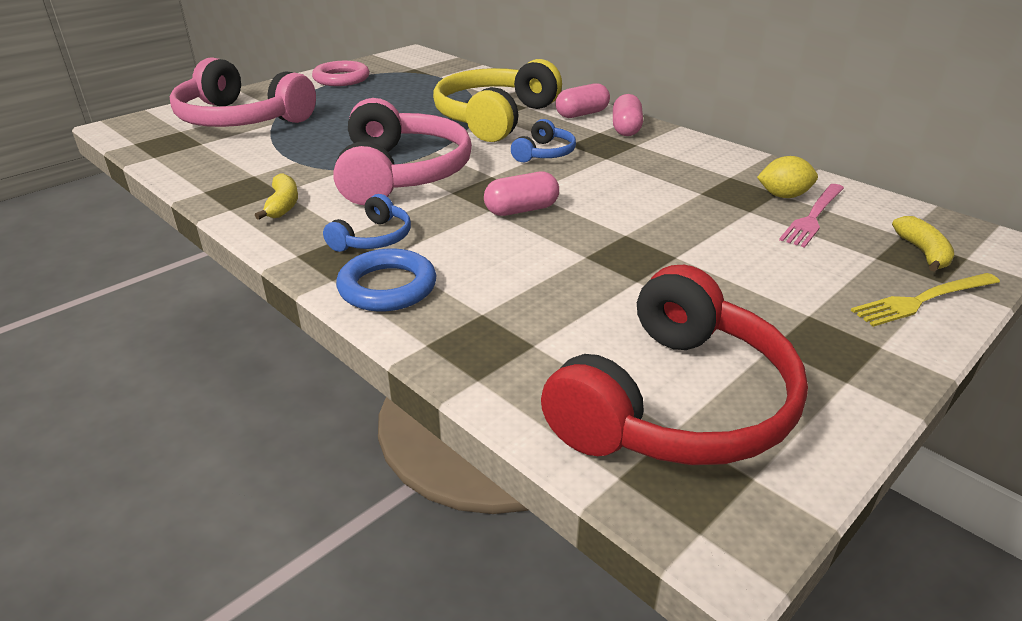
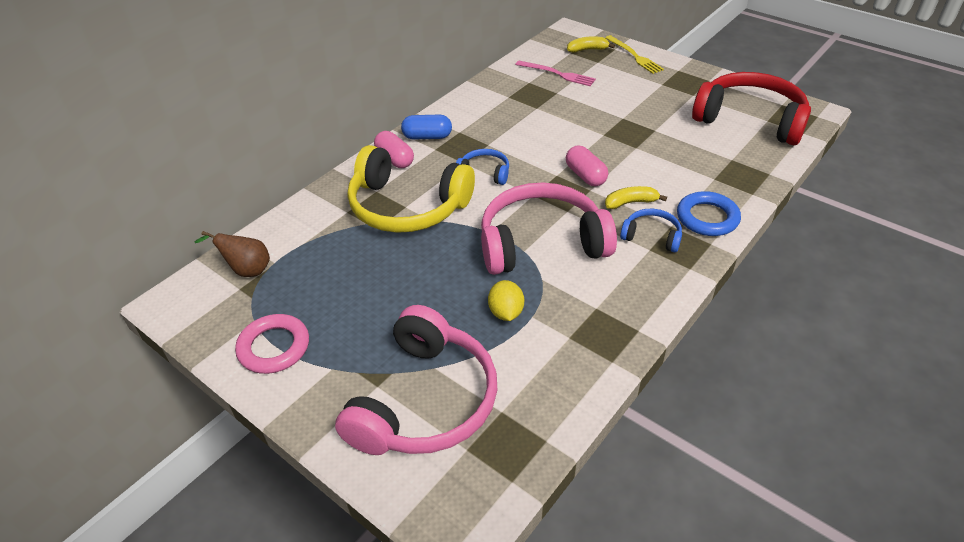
camera: 95 degrees left, 10 degrees up
(283, 205) = (620, 298): yellow banana -> yellow banana (631, 202)
(434, 69) = (247, 270): none -> brown pear
(626, 129) = (427, 137): pink capsule -> blue capsule
(783, 196) = (532, 81): yellow lemon -> yellow lemon (506, 312)

